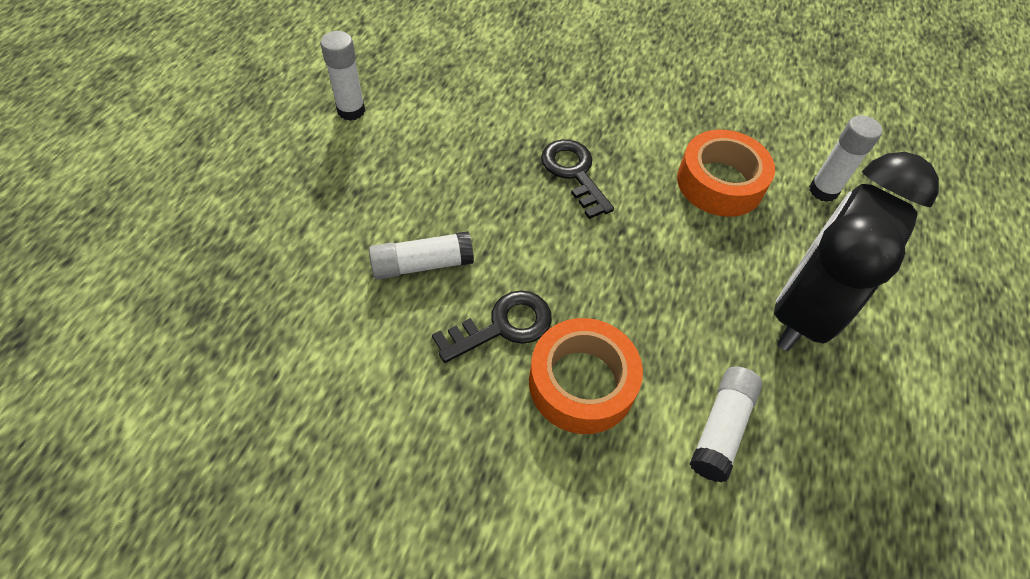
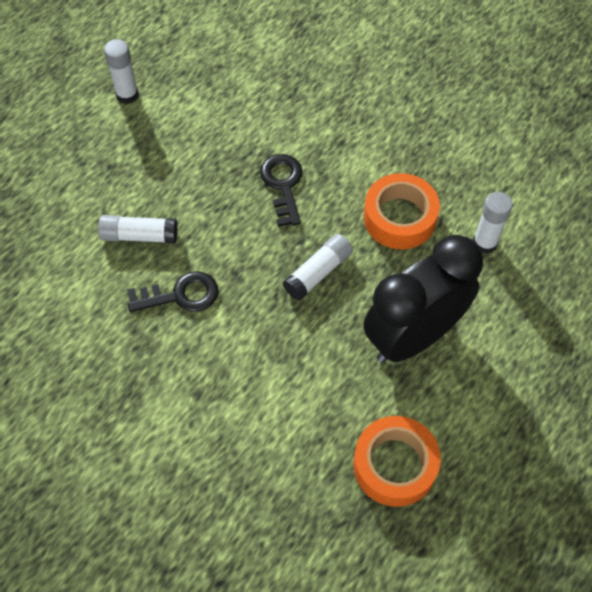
camera: 20 degrees right, 5 degrees up
(581, 383) = (220, 349): orange tape -> orange tape (395, 465)
(721, 428) = (306, 404): white glue stick -> white glue stick (318, 272)

